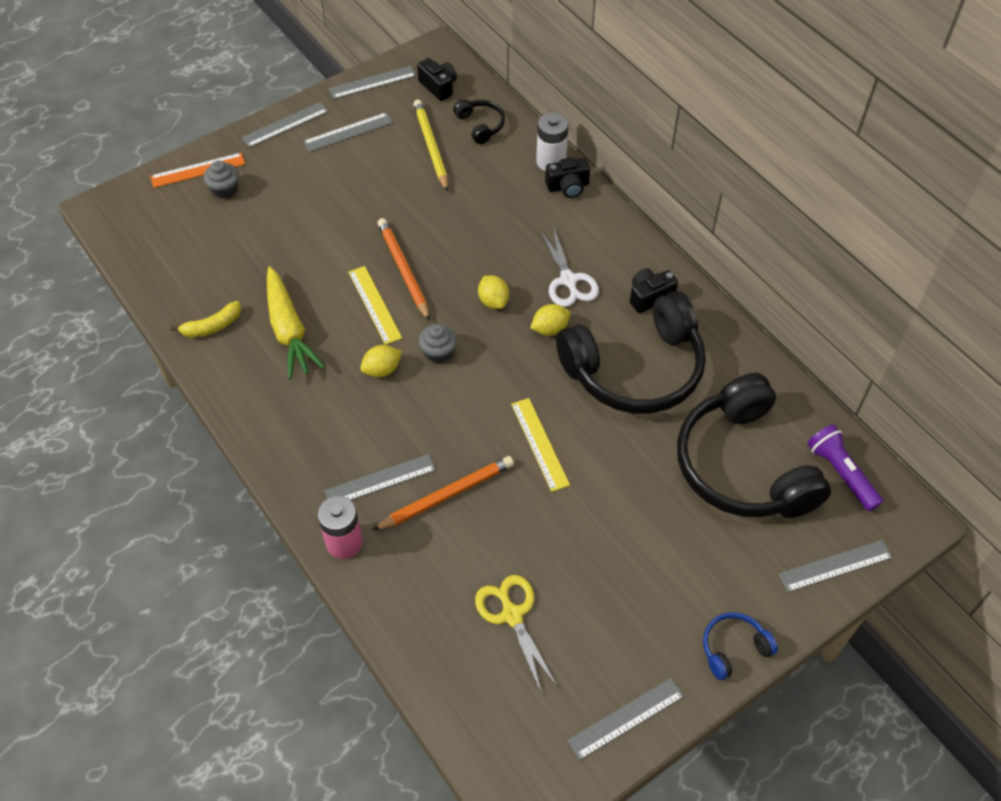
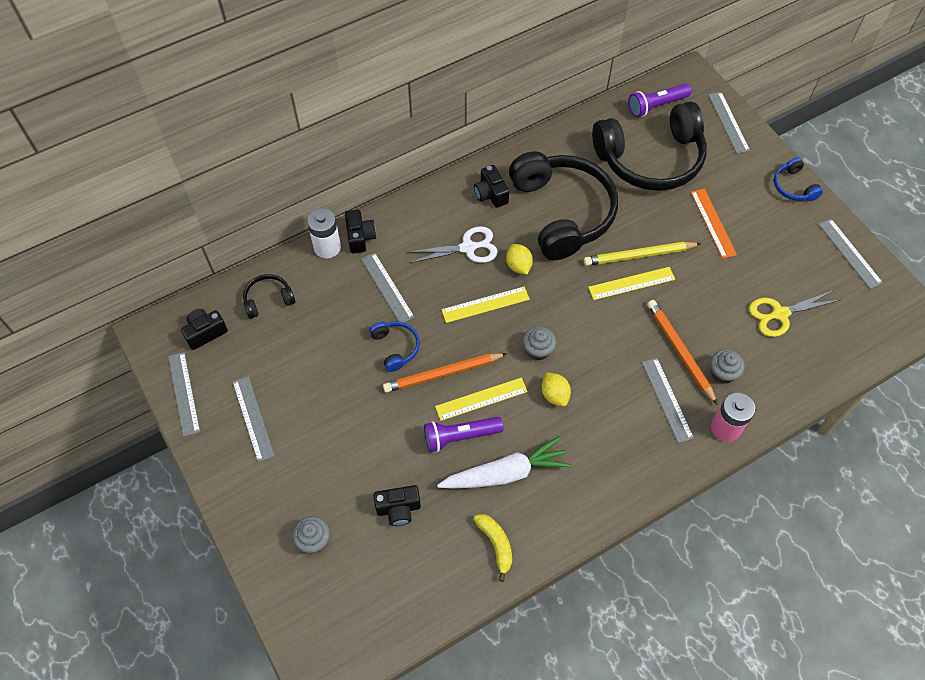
camera: 85 degrees left, 5 degrees up
(198, 170) = (280, 570): orange ruler -> orange ruler (713, 223)
(253, 247) = (398, 509): none -> black camera
(285, 124) = (228, 480): grey ruler -> grey ruler (387, 288)
(289, 330) = (505, 473): yellow carrot -> white carrot
(330, 290) = (460, 437): none -> purple flashlight
(419, 542) = (723, 373): none -> grey cupcake
(431, 147) = (289, 343): yellow pencil -> yellow pencil (639, 255)
(432, 229) = (395, 347): none -> blue headphones
(493, 301) = (485, 305): yellow lemon -> yellow ruler

